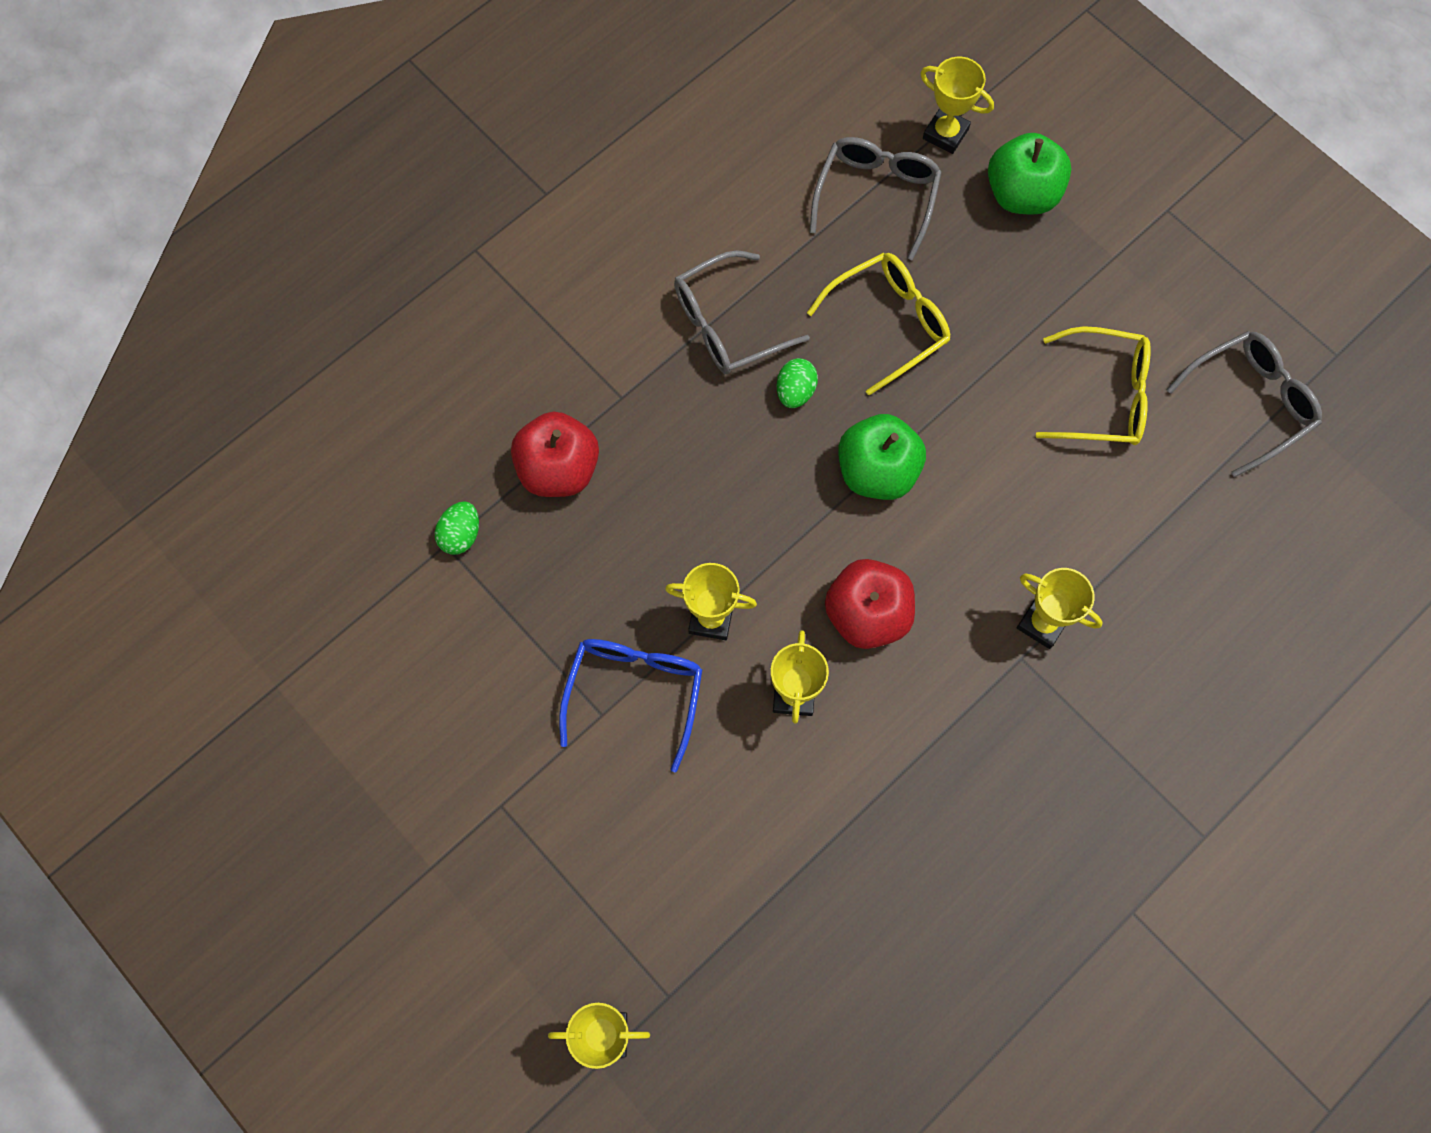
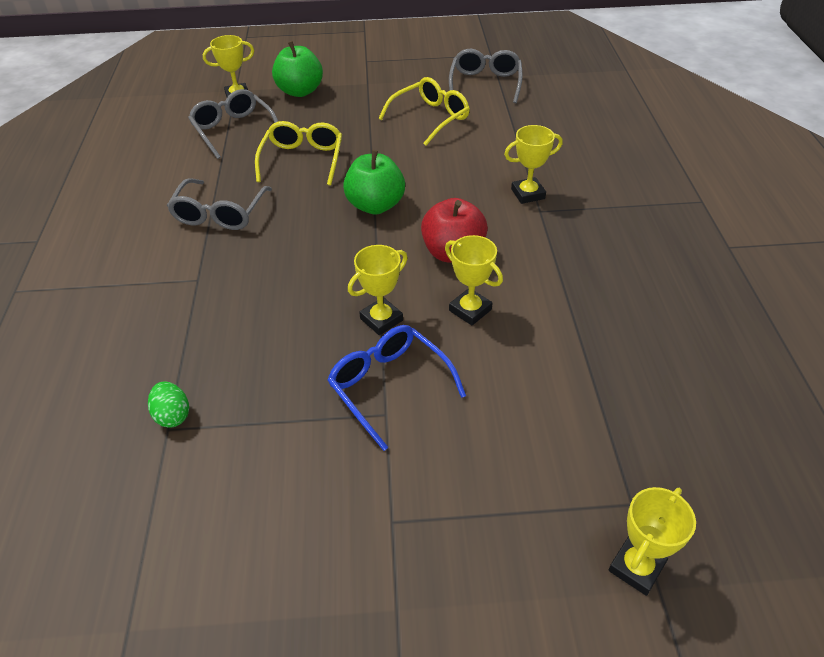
camera: 50 degrees left, 25 degrees down
(559, 469) = (200, 335): red apple -> none
(795, 391) = (292, 210): green egg -> none

